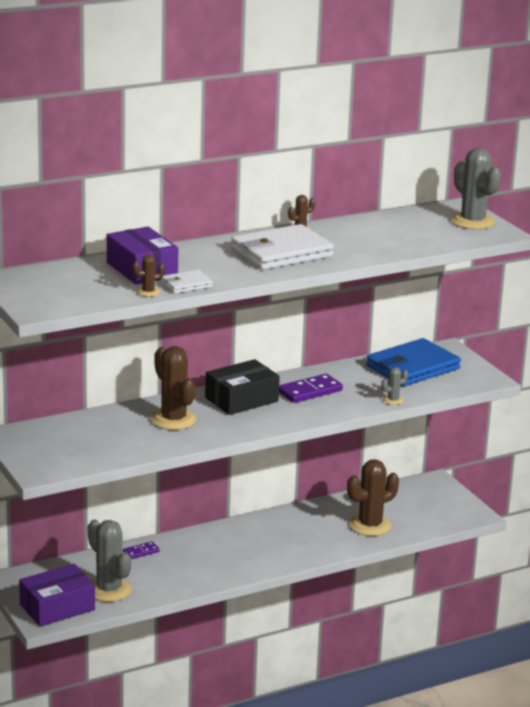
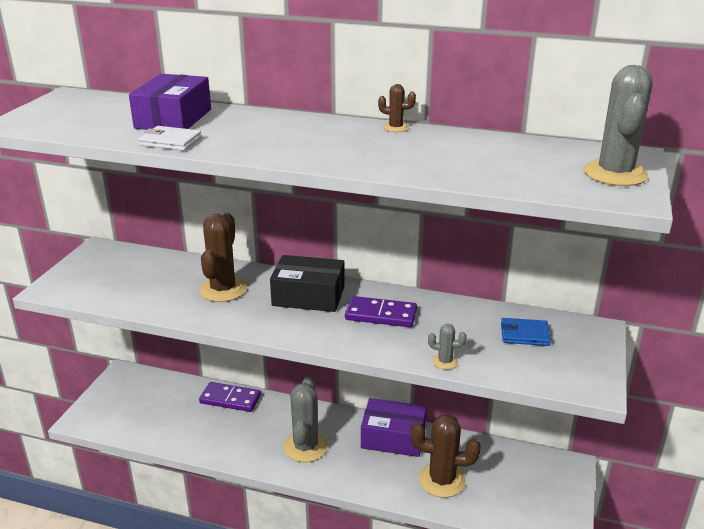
camera: 45 degrees right, 5 degrees up
(57, 607) = (107, 414): purple box -> purple box (393, 437)
(109, 590) = (159, 420): grey cactus -> grey cactus (305, 447)
(141, 552) = (230, 399): purple domino -> purple domino, size x1.77
(148, 292) = (125, 137): brown cactus -> none
(281, 253) = (325, 142): white wallet -> none
(412, 367) = (524, 334): blue wallet -> blue wallet, size x0.49

